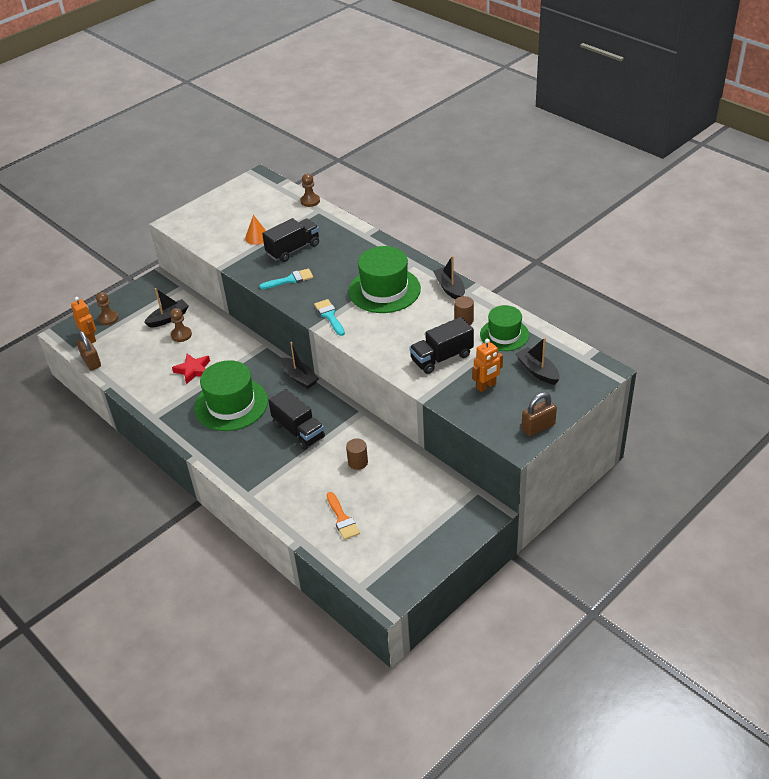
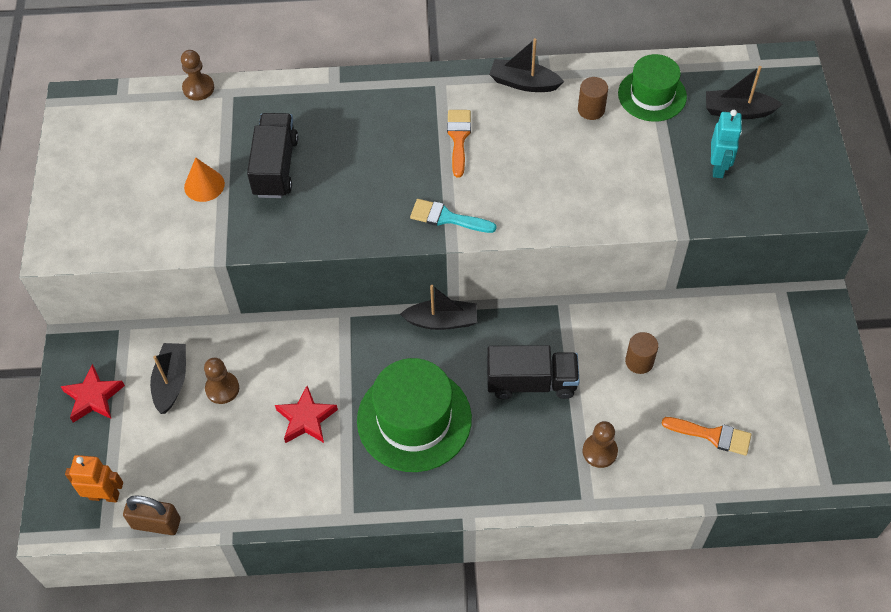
camera: 50 degrees left, 15 degrees up
(108, 318) = (88, 449): brown pawn -> brown pawn (599, 451)
(136, 302) = (93, 397): none -> red star
(290, 280) = (332, 209): turquoise brush -> none
(384, 290) = (458, 138): green hat -> orange brush
(442, 358) = (632, 171): black truck -> none
(486, 386) = (718, 167): orange robot -> turquoise robot
(538, 427) = (822, 172): brown padlock -> none

